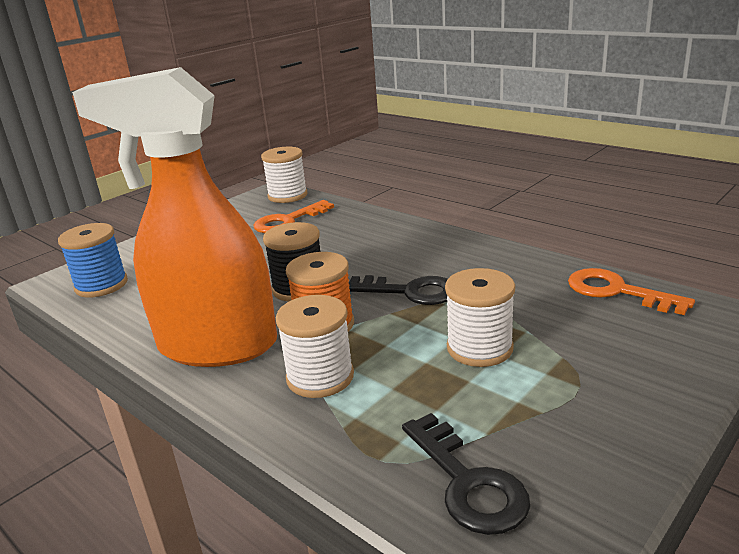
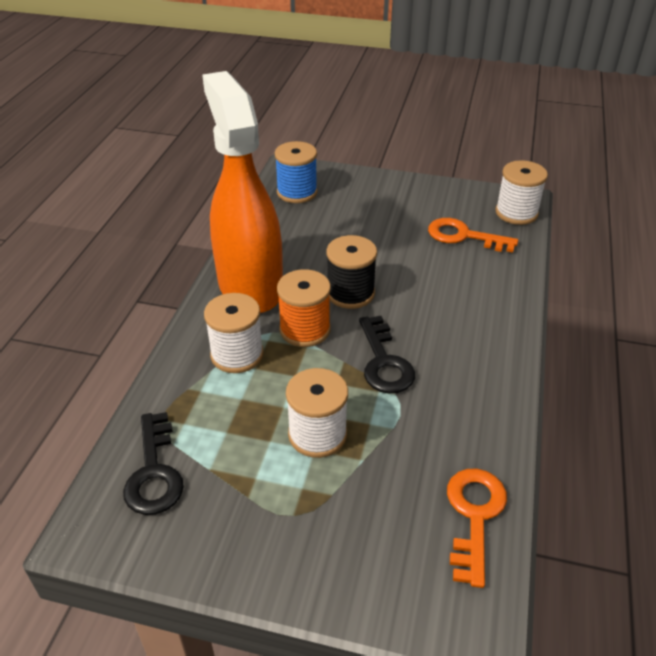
camera: 60 degrees right, 15 degrees up
(468, 482) = (154, 472): black key -> black key turned 45 degrees counterclockwise

